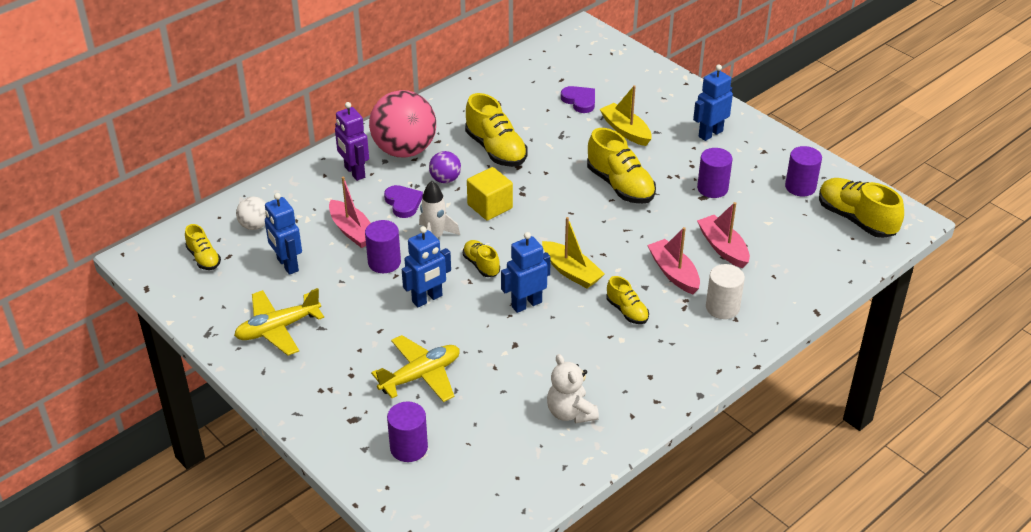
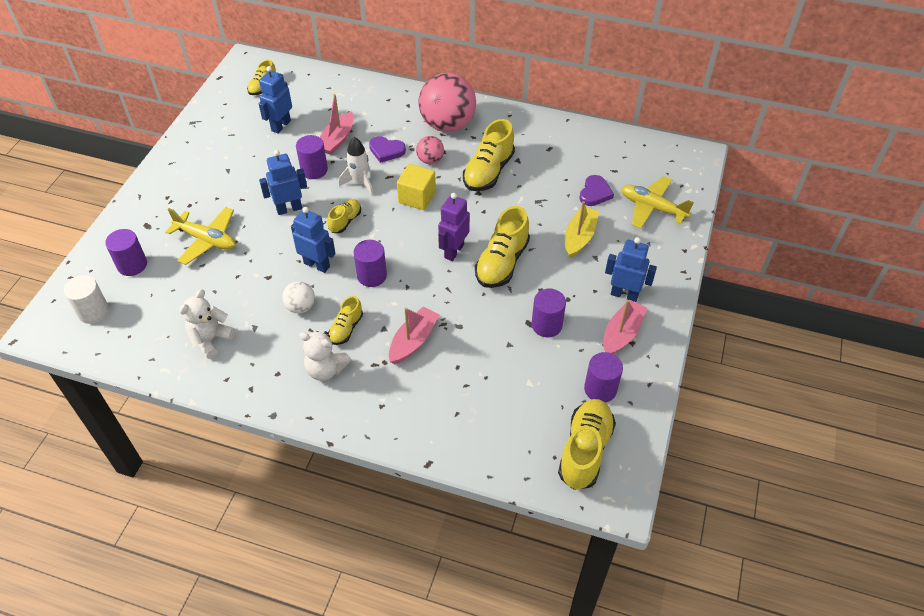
camera: 60 degrees right, 10 degrees up
(255, 225) = (311, 93): white ball -> white ball (300, 307)
(278, 328) = (215, 150): yellow plane -> yellow plane (652, 208)
(354, 172) = (402, 112): purple robot -> purple robot (454, 251)
(403, 203) = (386, 151): purple heart -> purple heart turned 75 degrees clockwise
(427, 299) = (289, 209): blue robot -> blue robot turned 135 degrees clockwise
(445, 179) = (430, 160): purple ball -> pink ball
(571, 272) = (372, 276): yellow boat -> purple cylinder
(668, 341) = (326, 369): none -> white teddy bear
(722, 307) = (390, 391): white cylinder -> white cylinder (93, 312)
(723, 248) = (469, 362): pink boat -> pink boat (621, 334)

